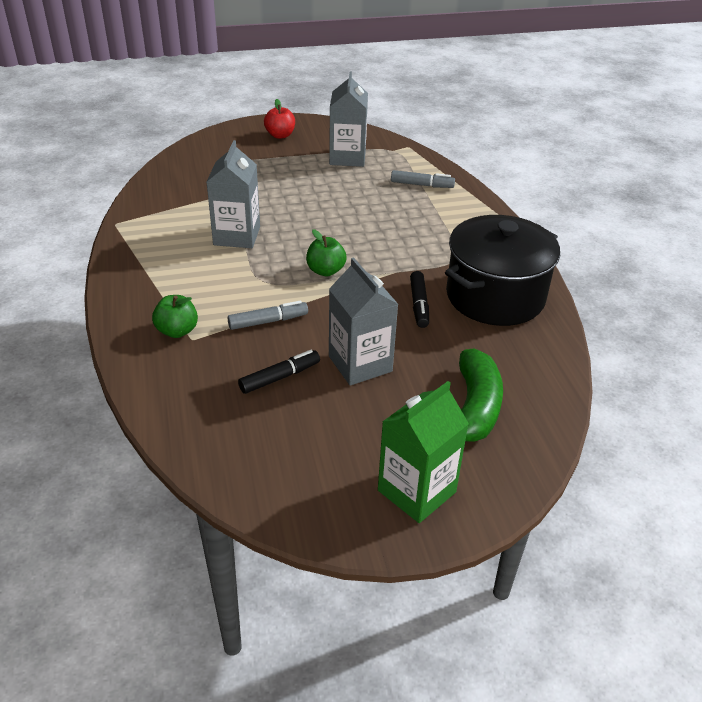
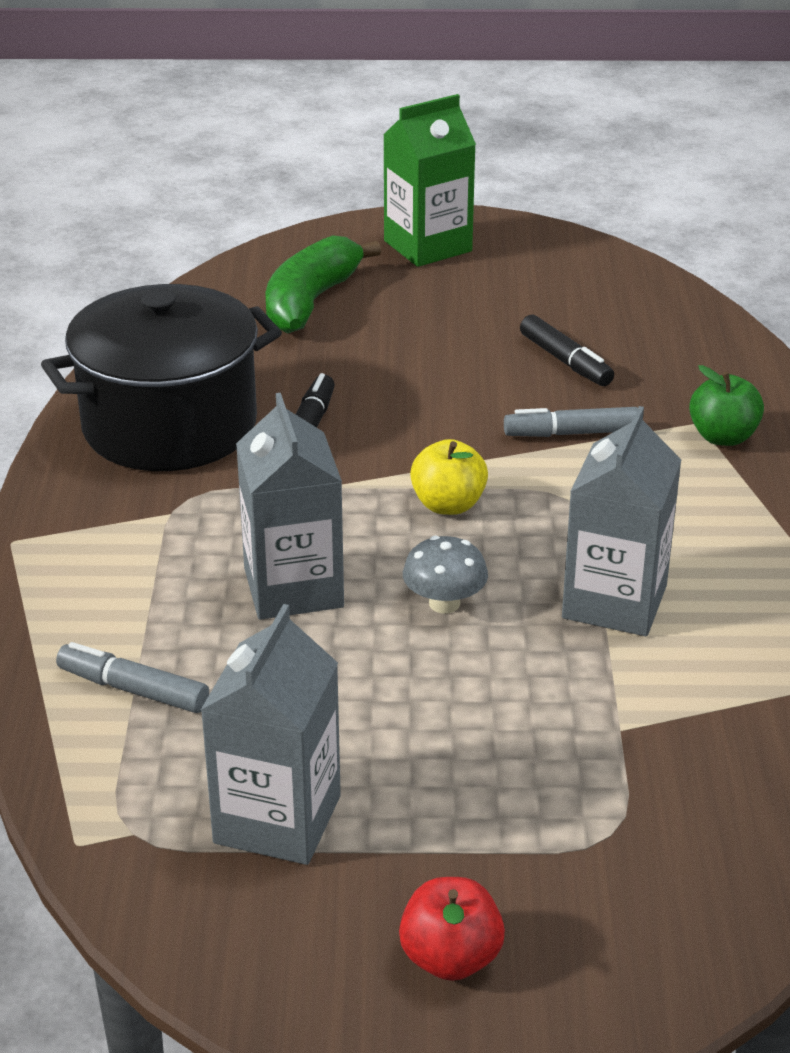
camera: 165 degrees left, 5 degrees down
(279, 377) = (565, 361): black marker -> black marker turned 105 degrees counterclockwise
(313, 227) = (444, 603): none -> grey mushroom
(325, 271) = (448, 505): green apple -> yellow apple
(360, 364) = (443, 363): grey carton -> grey carton (293, 588)

